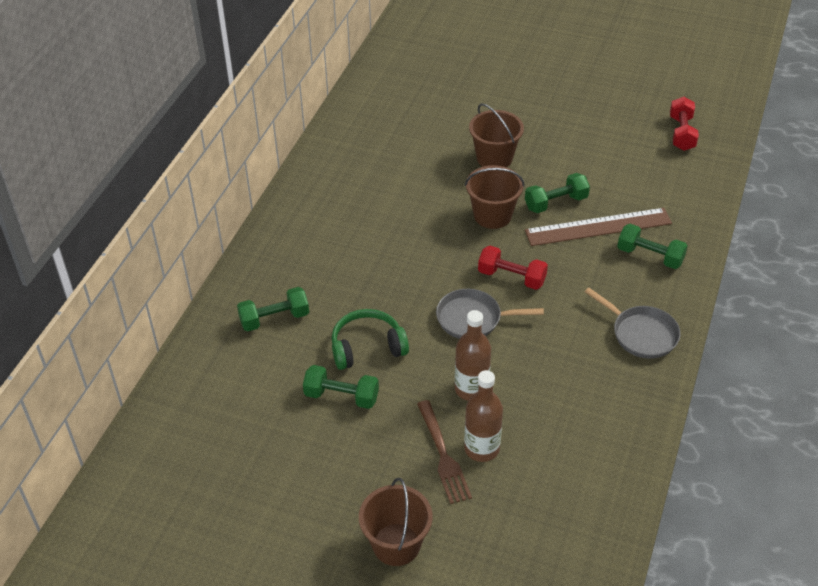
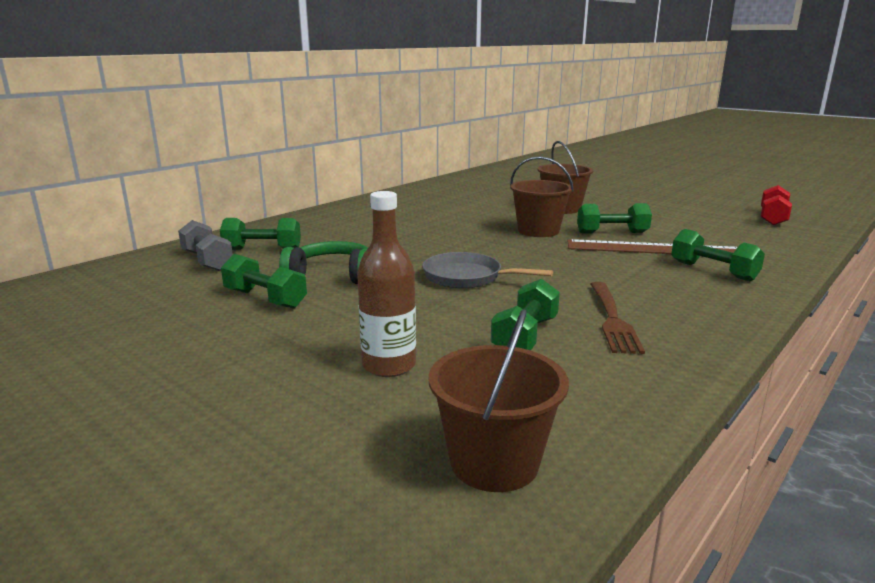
camera: 20 degrees right, 25 degrees down
(243, 352) = (207, 261): none -> grey dumbbell
(396, 544) = (168, 429): brown bucket -> brown bucket (494, 462)
(443, 455) = (331, 361): brown fork -> brown fork (612, 319)
(471, 389) = (421, 319): brown bottle -> none
(511, 277) = (533, 261): red dumbbell -> none
(550, 389) = (525, 336): none -> green dumbbell
(641, 334) = (681, 317): grey pan -> none

